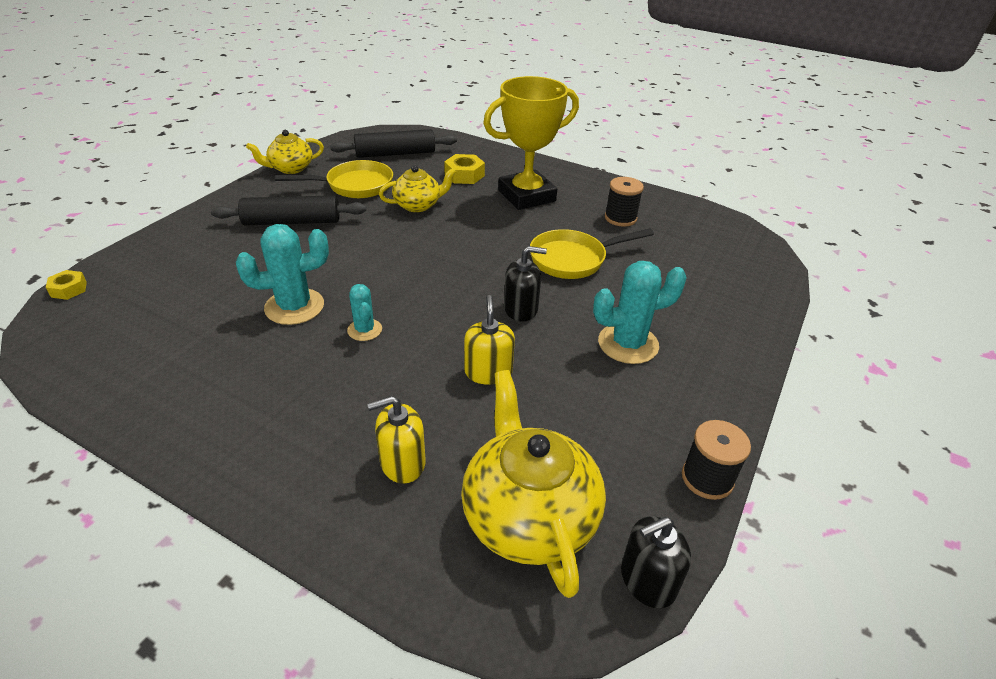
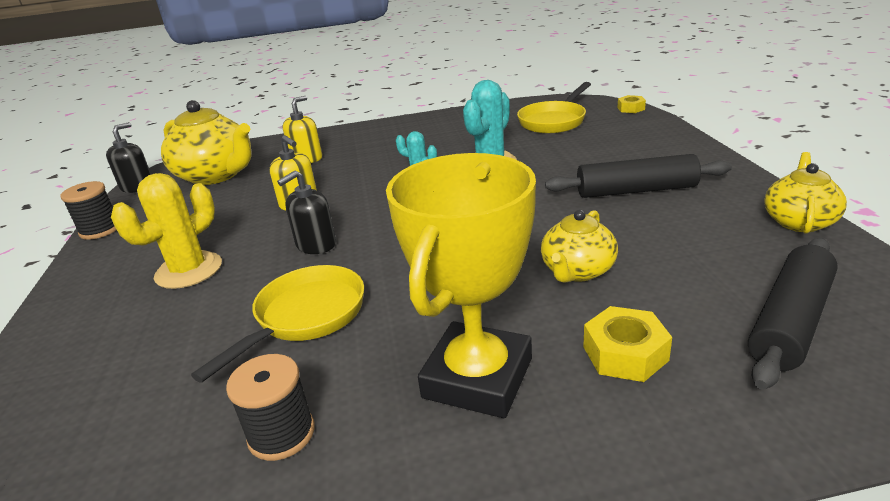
camera: 145 degrees right, 10 degrees down
(292, 222) = (636, 190): black rolling pin -> black rolling pin turned 45 degrees clockwise
(354, 186) = (691, 247): yellow pan -> yellow pan (554, 121)
(628, 344) = (189, 270): turquoise cactus -> yellow cactus

